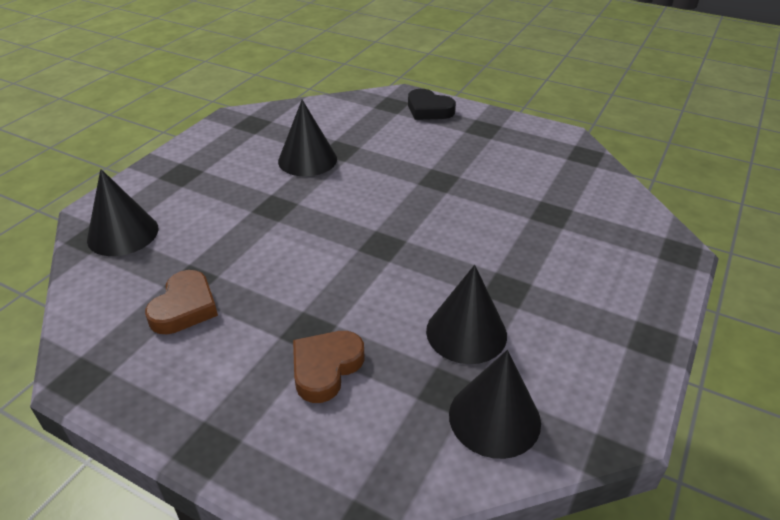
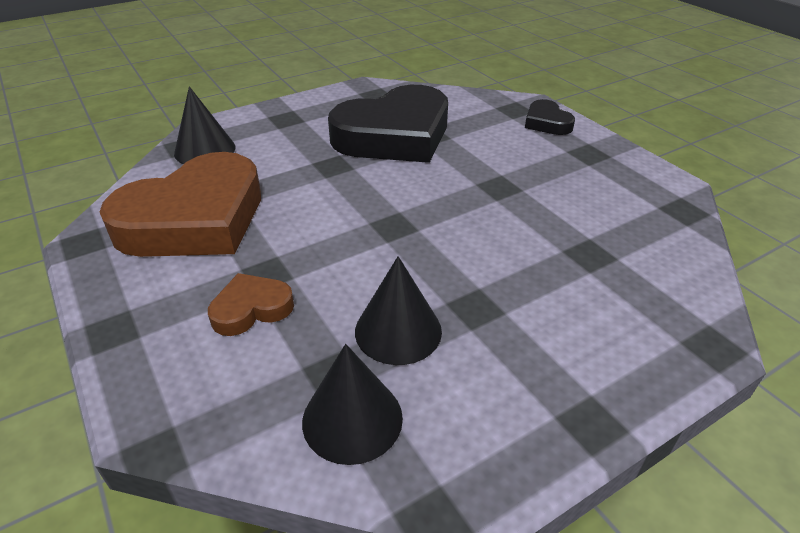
camera: 30 degrees right, 0 degrees up
(184, 307) = (195, 219): brown heart -> brown heart, size x2.25
(307, 160) = (394, 135): black cone -> black heart

